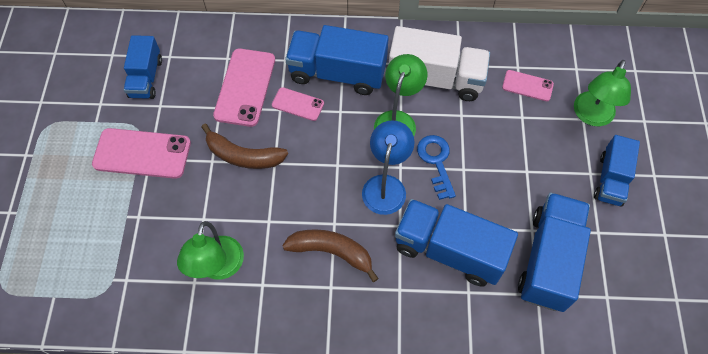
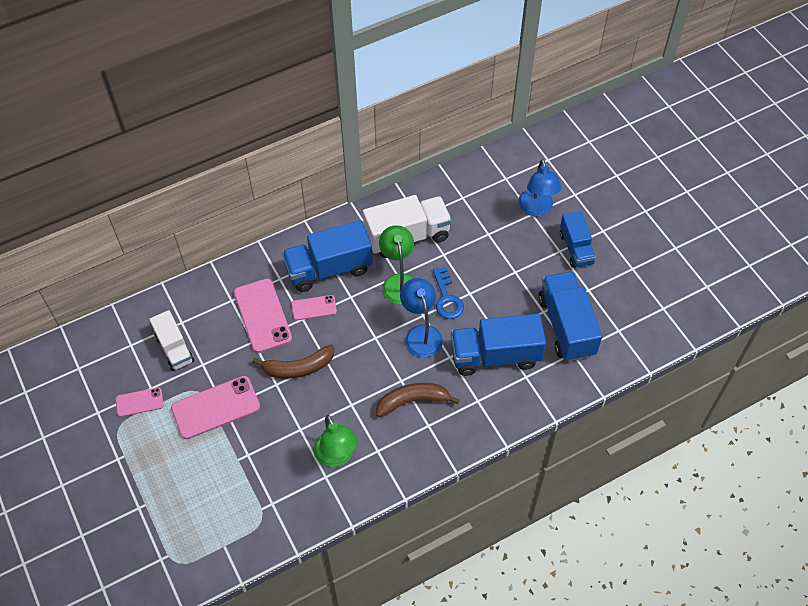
camera: 30 degrees left, 5 degrees down
(146, 78) = (174, 349): blue truck -> white truck
(436, 162) = (447, 298): blue key -> blue key turned 150 degrees counterclockwise
(527, 86) = (478, 208): pink phone -> pink phone (139, 402)
(591, 116) = (536, 209): green lamp -> blue lamp

